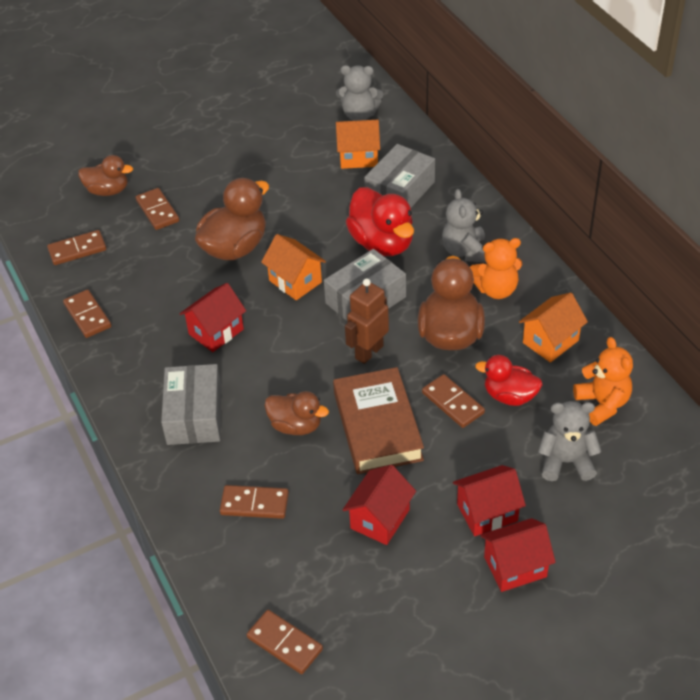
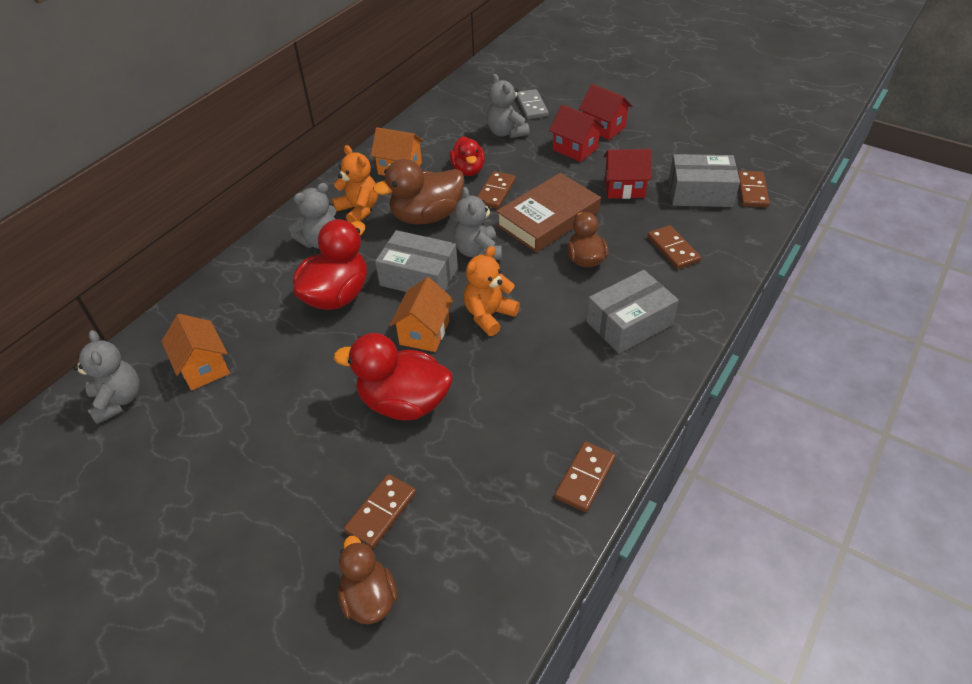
camera: 120 degrees left, 0 degrees up
(77, 250) = (496, 559): brown domino -> none
(216, 332) = (527, 357): red house -> none
(235, 248) = (404, 402): brown duck -> red duck
(369, 352) = (478, 251): brown robot -> grey teddy bear
(400, 191) = (251, 313): grey box -> grey box (700, 193)
(602, 404) = (444, 132): orange teddy bear -> orange teddy bear (489, 315)
(614, 515) = (531, 106): none -> grey domino

